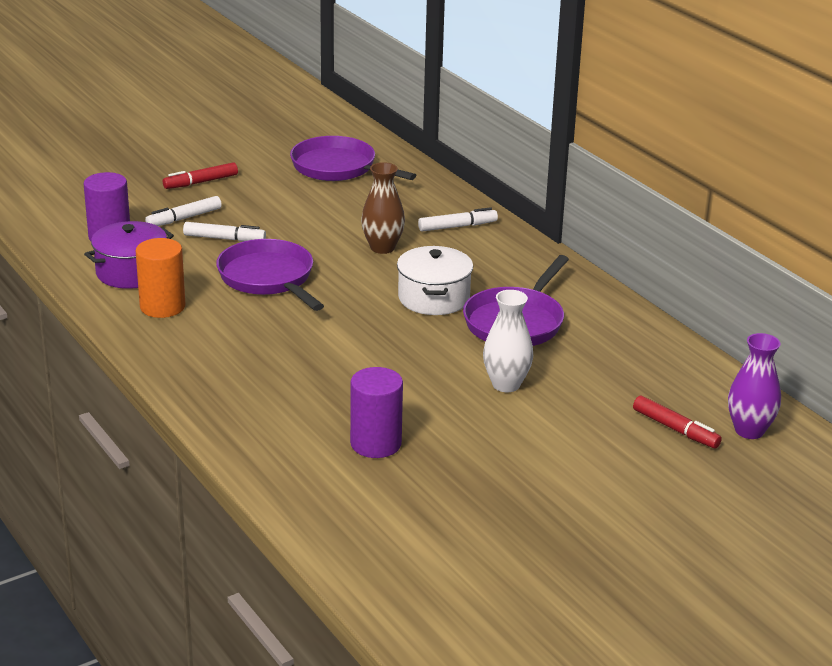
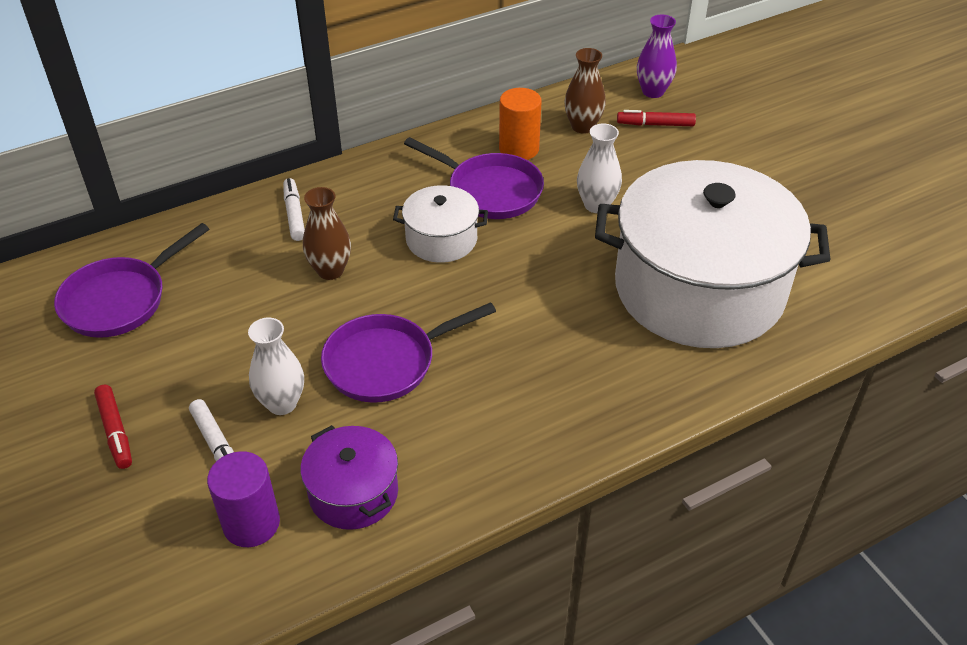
camera: 85 degrees left, 15 degrees up
(162, 307) = (442, 456): orange cylinder -> orange cylinder (519, 149)
(224, 239) = (282, 403): white marker -> white vase
(376, 444) = (699, 289): purple cylinder -> white pot
(652, 378) = (582, 126): none -> brown vase
(675, 429) = (655, 124): red marker -> red marker turned 135 degrees counterclockwise

